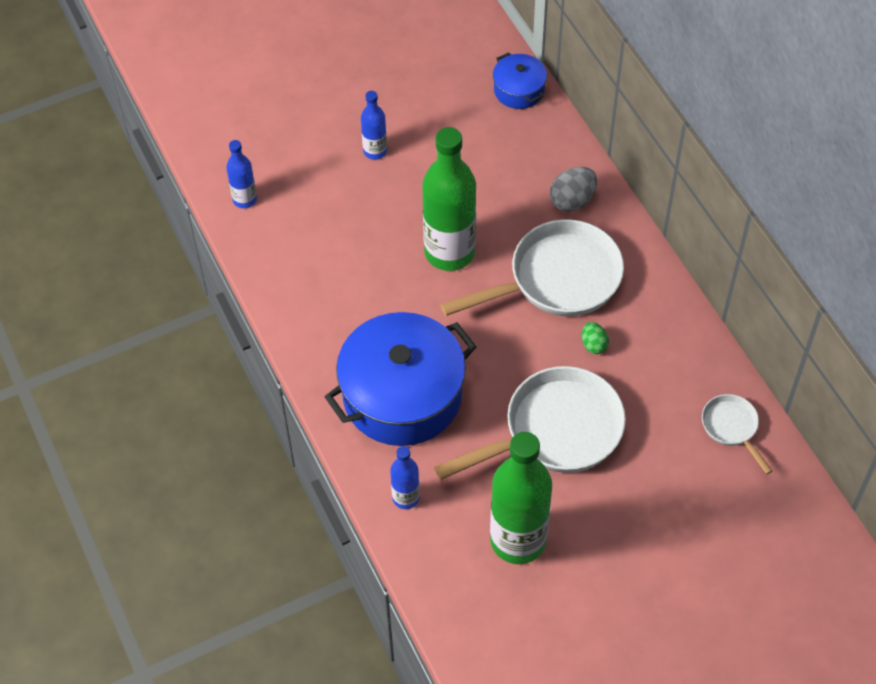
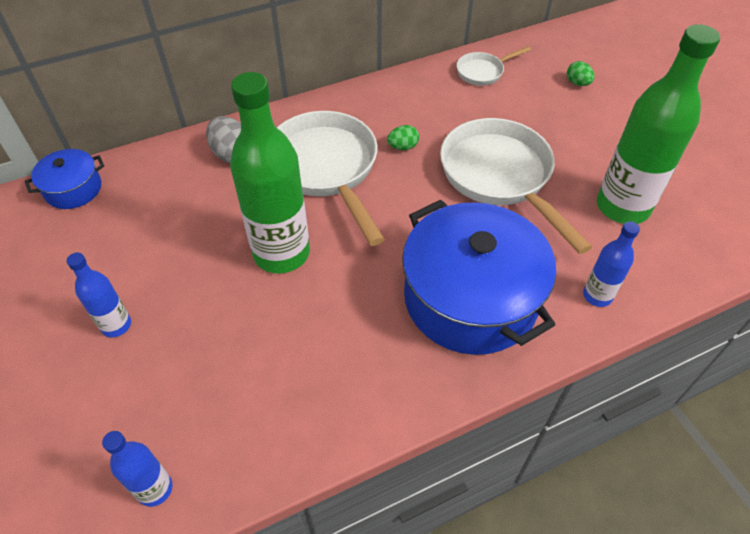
camera: 90 degrees left, 5 degrees down
(721, 528) = (577, 83): none -> green egg

